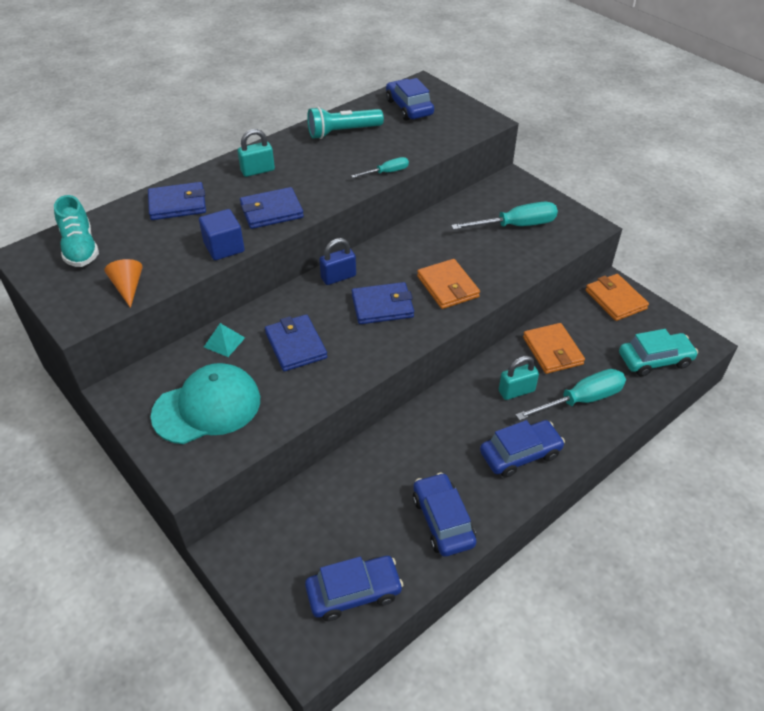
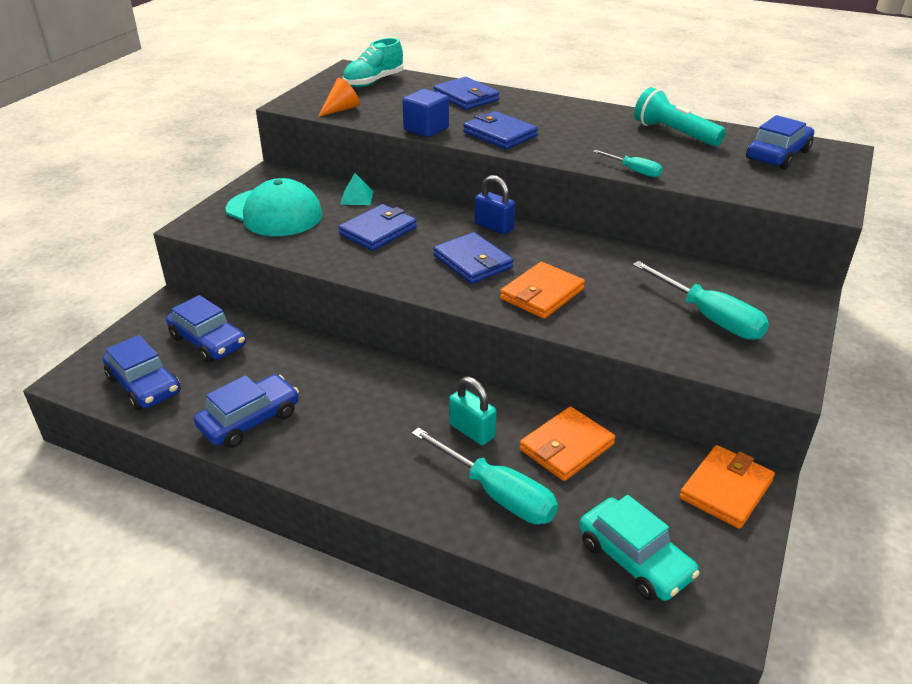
camera: 65 degrees right, 10 degrees down
(257, 170) = (554, 113): turquoise padlock -> none
(520, 454) = (372, 457): blue car -> blue car (208, 341)

